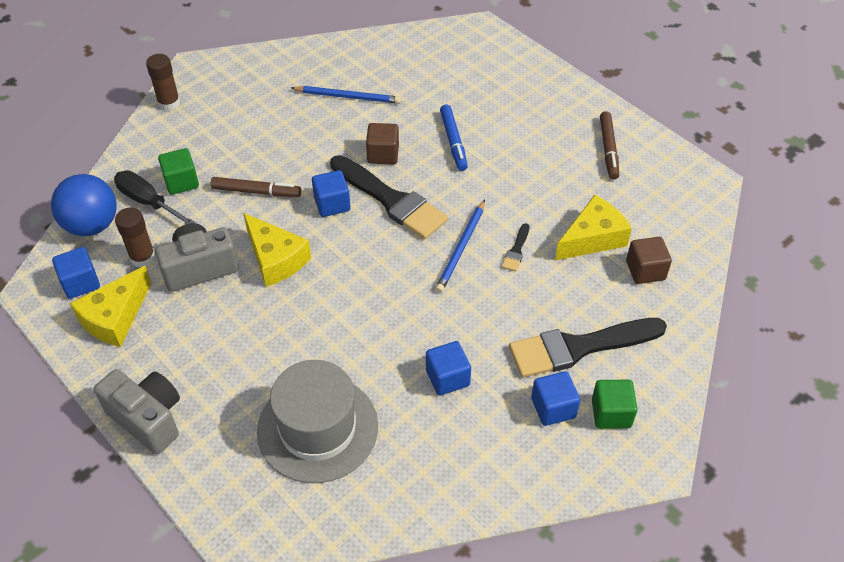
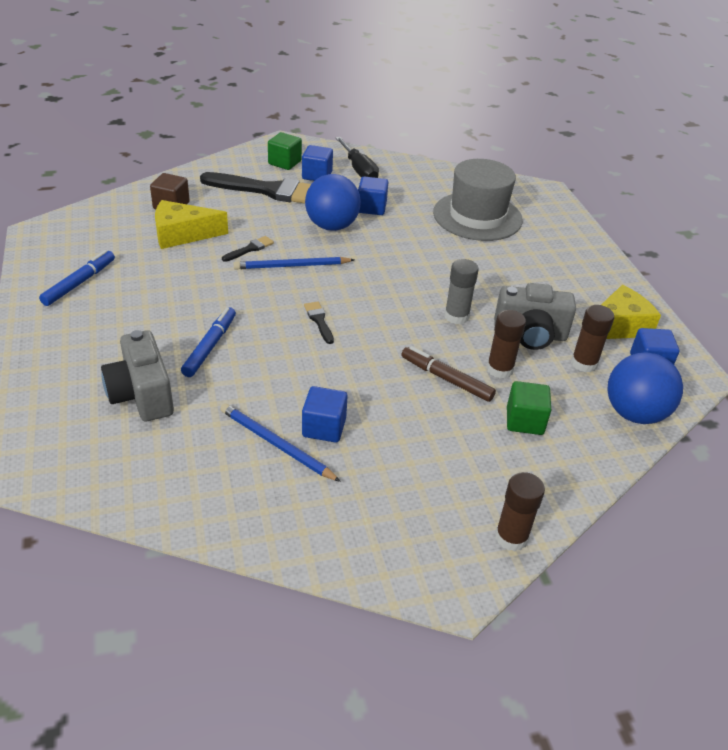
camera: 155 degrees left, 10 degrees down
(148, 202) = (567, 413): black screwdriver -> black screwdriver (359, 170)
(148, 418) = (599, 259): grey camera -> grey camera (142, 395)
(216, 219) = (500, 369): none -> brown glue stick
(275, 259) = (456, 316): yellow cheese -> grey glue stick
(332, 204) = (377, 339): blue cube -> blue cube (324, 427)
(383, 154) = (291, 363): brown cube -> none
(391, 200) = (319, 321): black brush -> black brush, size x0.42
(461, 248) = (291, 266): blue pencil -> blue pencil turned 150 degrees counterclockwise
(467, 323) = (332, 226): none -> blue ball
(608, 149) = (79, 283): brown marker -> blue marker

